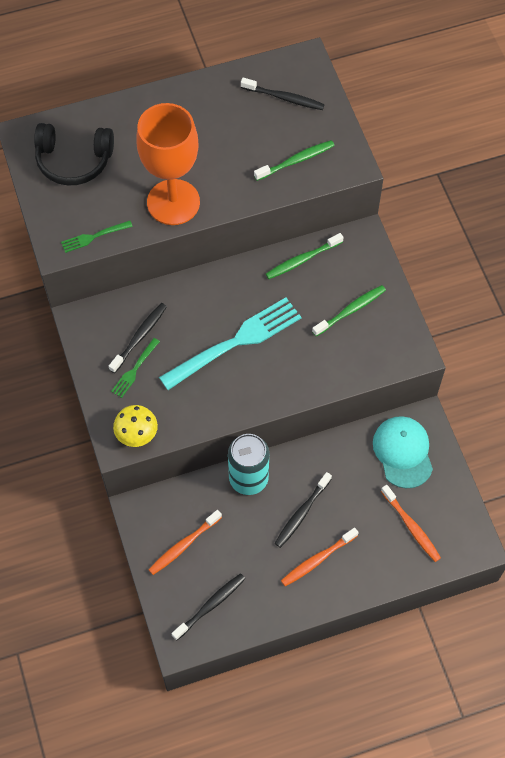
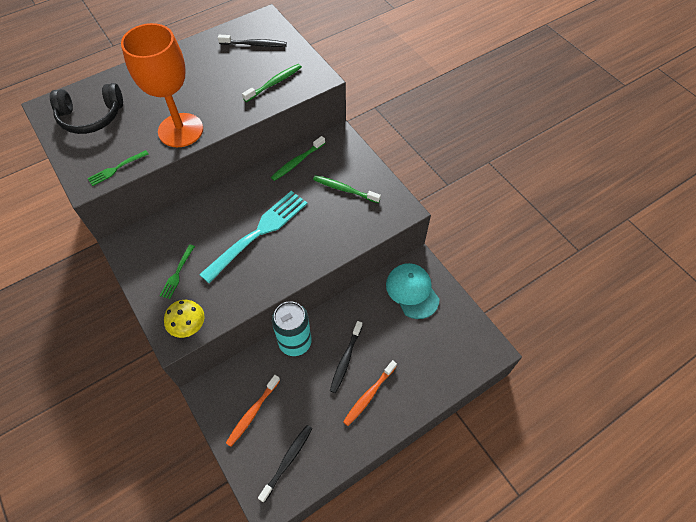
camera: 15 degrees left, 5 degrees down
(139, 337) = (177, 246): black toothbrush -> none
(350, 310) = (344, 189): green toothbrush -> green toothbrush turned 105 degrees counterclockwise
(411, 526) = (436, 348): orange toothbrush -> none

